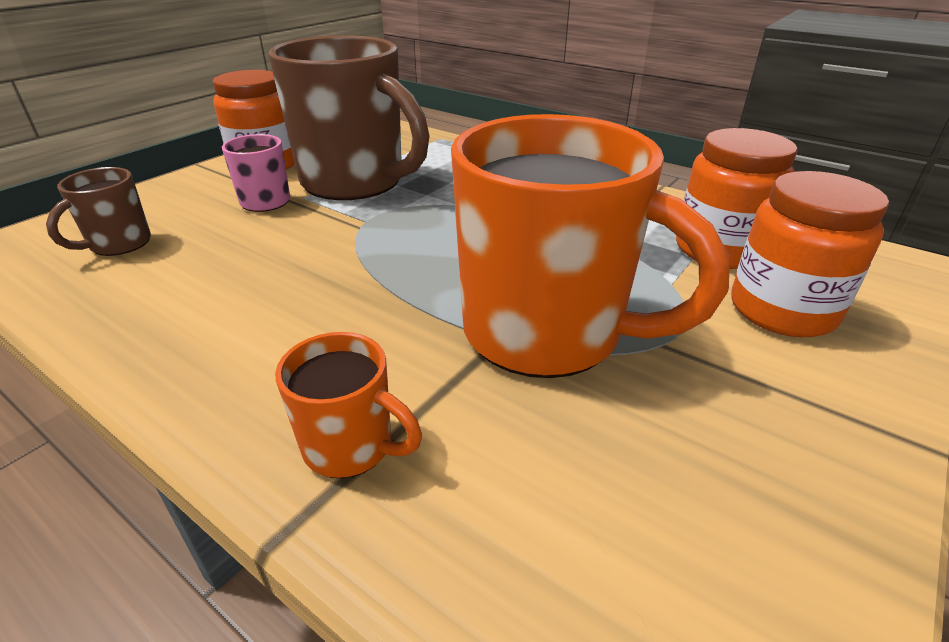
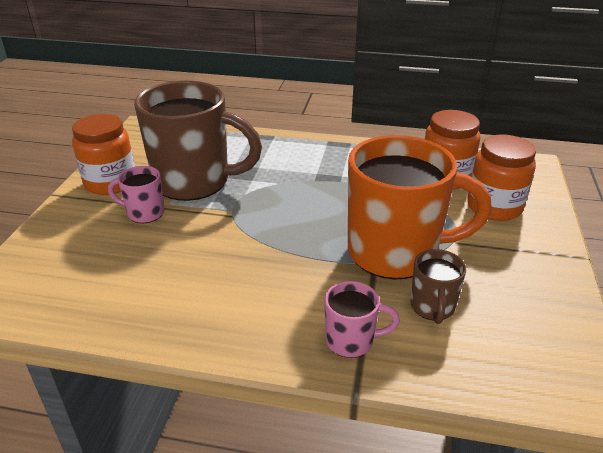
camera: 25 degrees left, 0 degrees up
(118, 244) = (75, 273): brown mug -> brown mug (432, 307)
(351, 447) = (351, 341): orange mug -> pink mug

